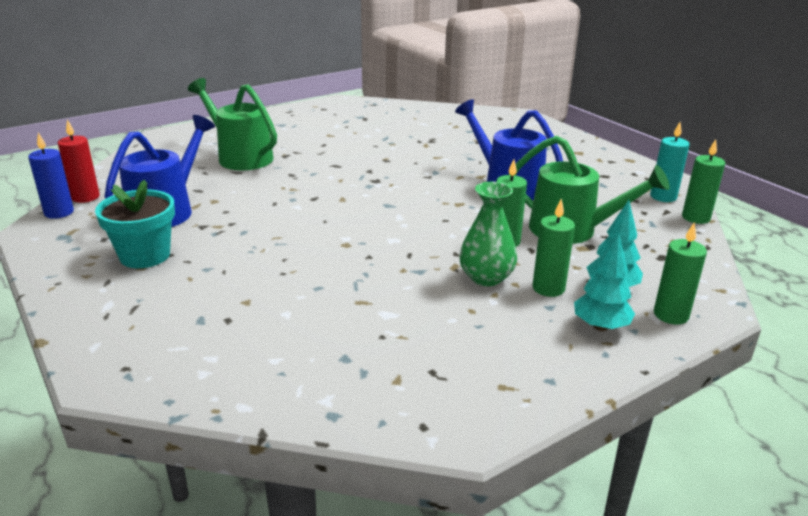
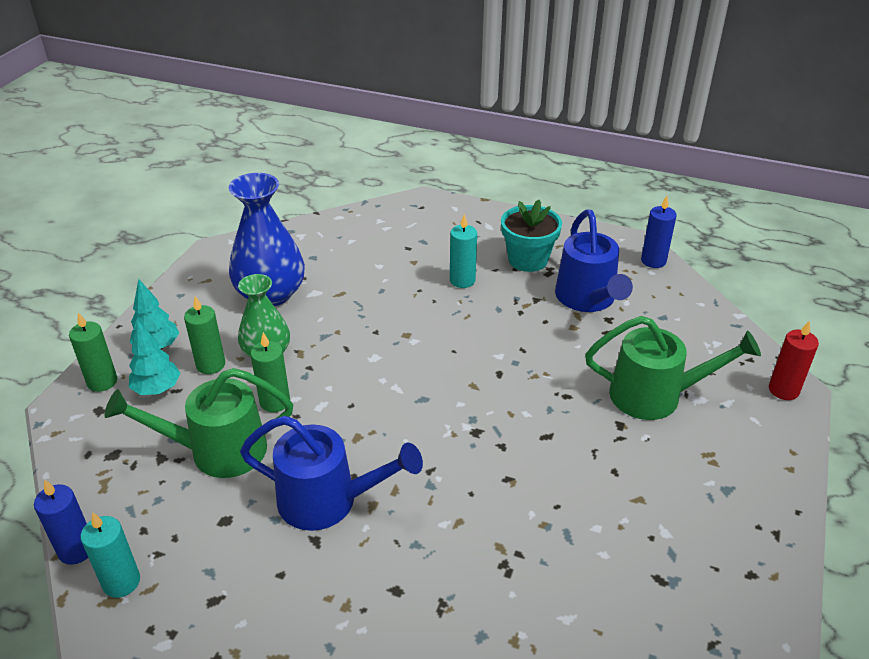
camera: 145 degrees right, 10 degrees up
(85, 197) = (669, 281): red candle -> red candle (783, 390)
(232, 263) = (462, 280): none -> turquoise candle
(437, 332) = (271, 294): none -> blue vase
(695, 218) = (76, 550): green candle -> blue candle

